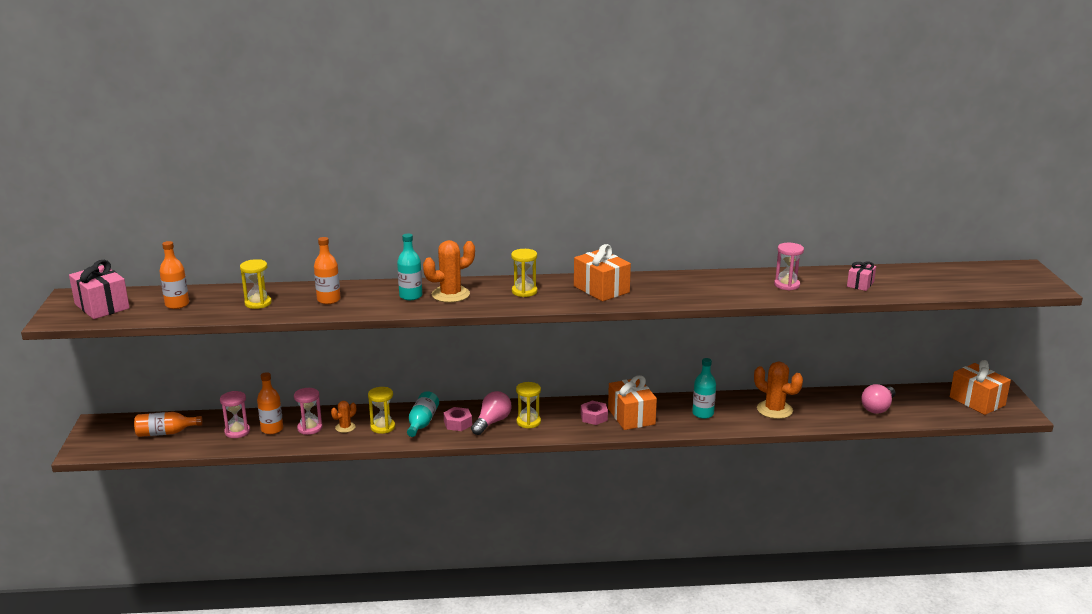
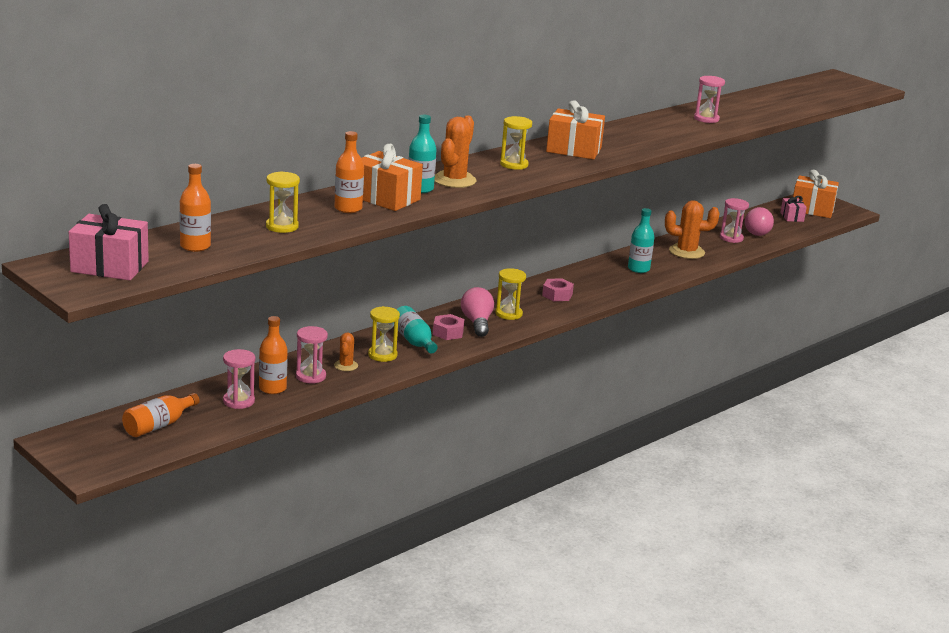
camera: 40 degrees left, 0 degrees up
(631, 416) = (586, 286): orange gift -> orange gift (386, 198)
(841, 408) = (731, 238): none -> pink hourglass
(860, 284) = (755, 108): pink gift -> pink gift (792, 217)

